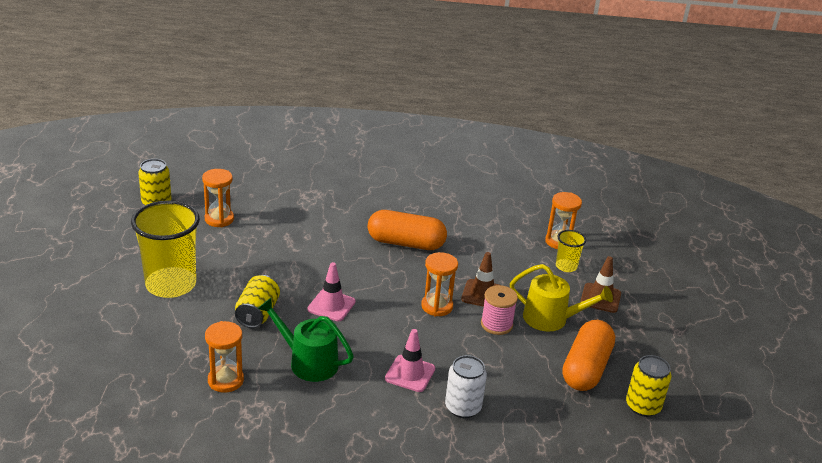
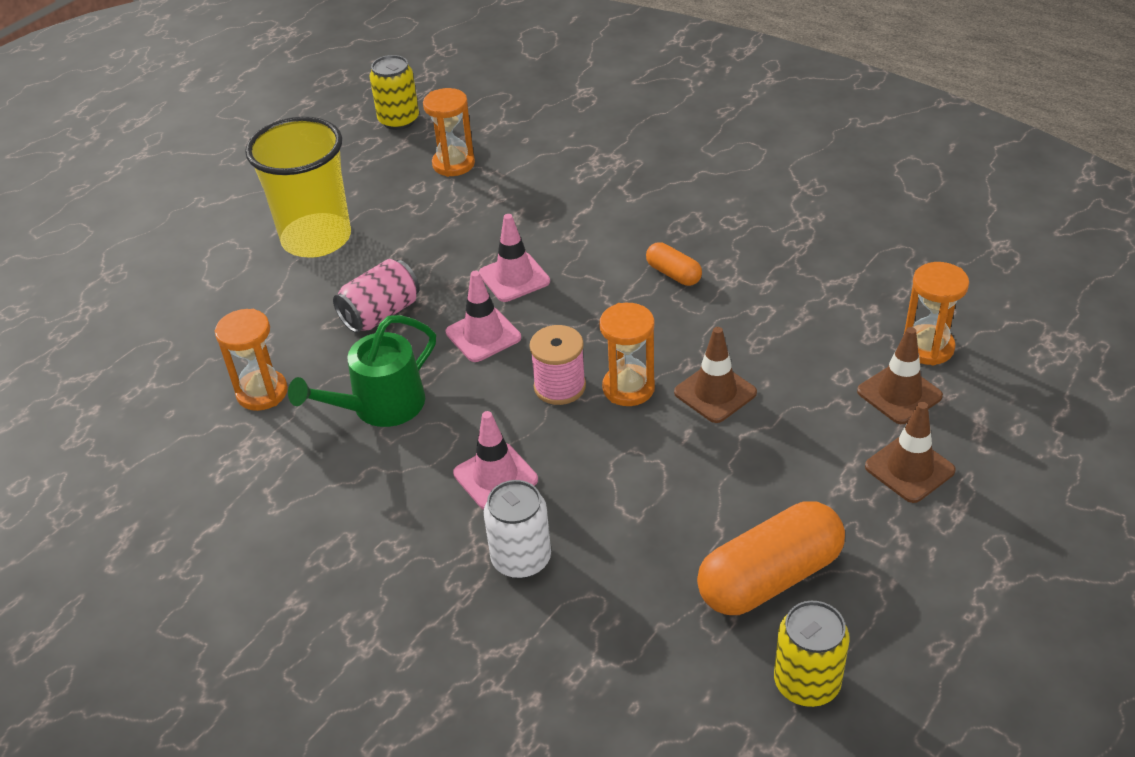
camera: 40 degrees right, 10 degrees up
(257, 313) = (381, 314): yellow can -> pink can
(308, 362) = (380, 406): green watering can -> green watering can turned 105 degrees counterclockwise
(319, 270) = (514, 277): none -> pink traffic cone
(406, 243) = (673, 274): orange capsule -> orange capsule, size x0.50
(496, 324) = (692, 449): pink spool -> pink spool (559, 386)
(551, 319) = (789, 473): yellow watering can -> none
(566, 266) = (899, 394): yellow cup -> brown traffic cone

